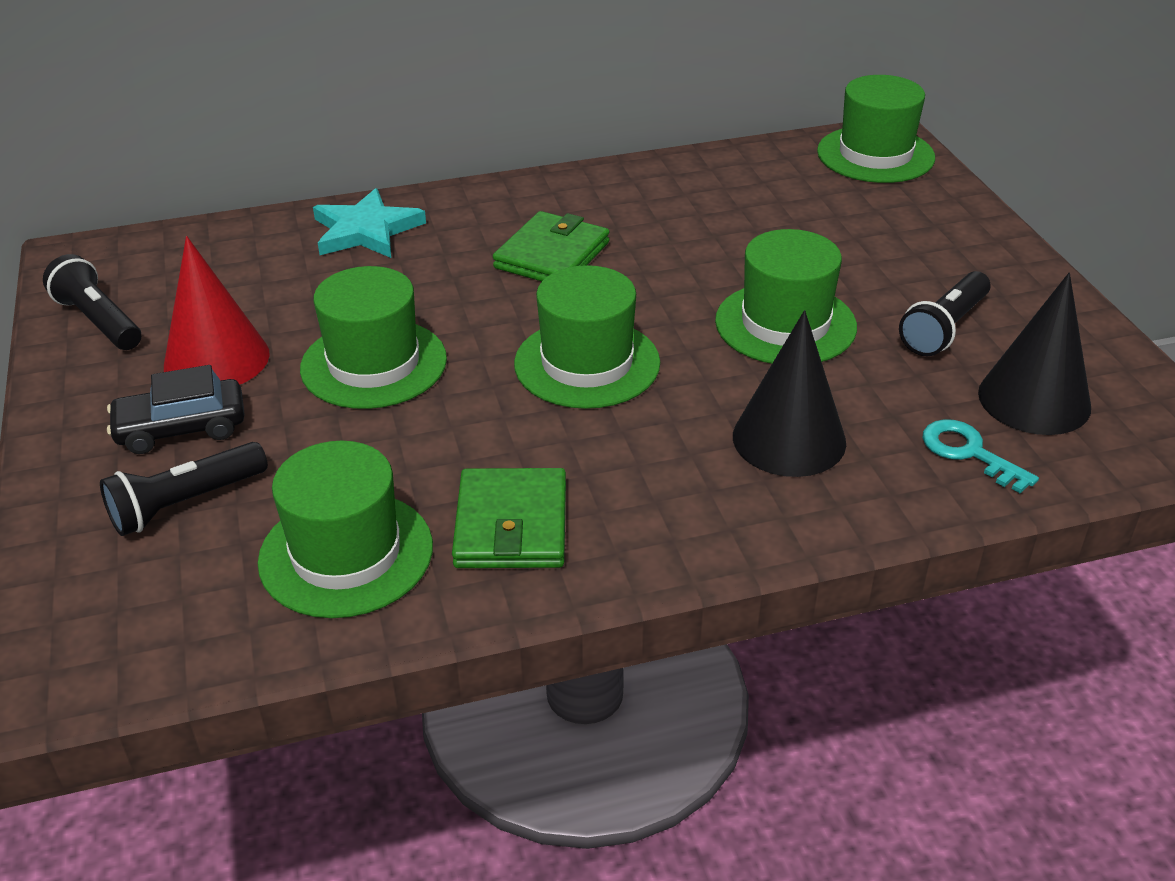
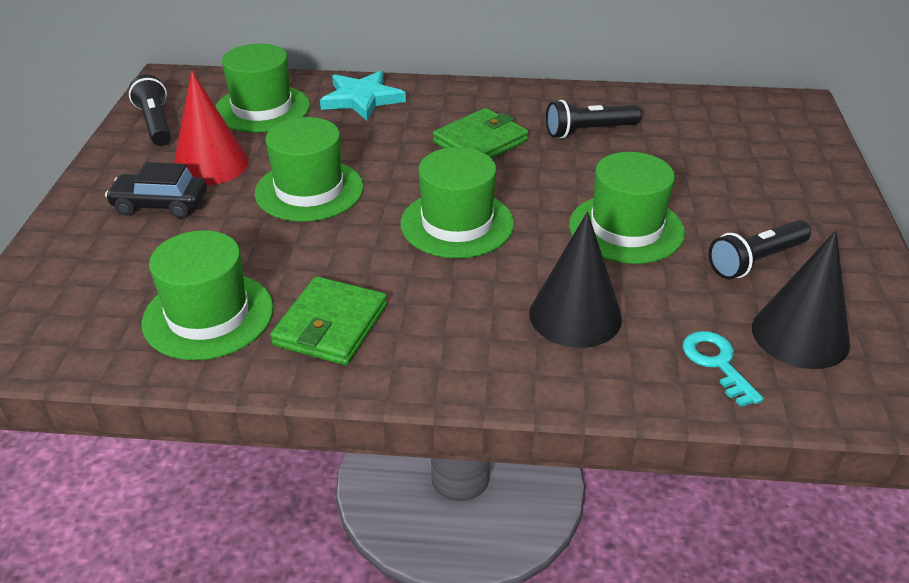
camera: 20 degrees right, 0 degrees up
(185, 503) = (131, 254): black flashlight -> black flashlight (589, 131)
(875, 155) = (779, 116): green hat -> green hat (262, 109)

